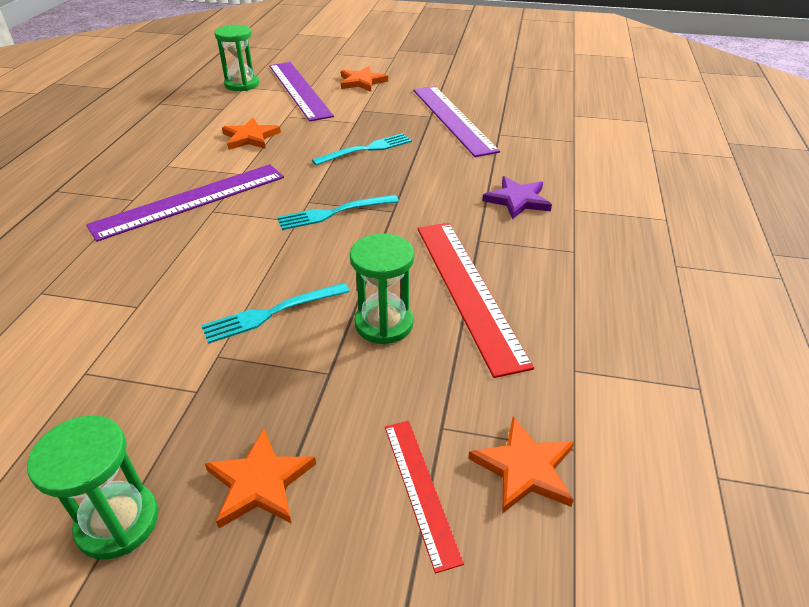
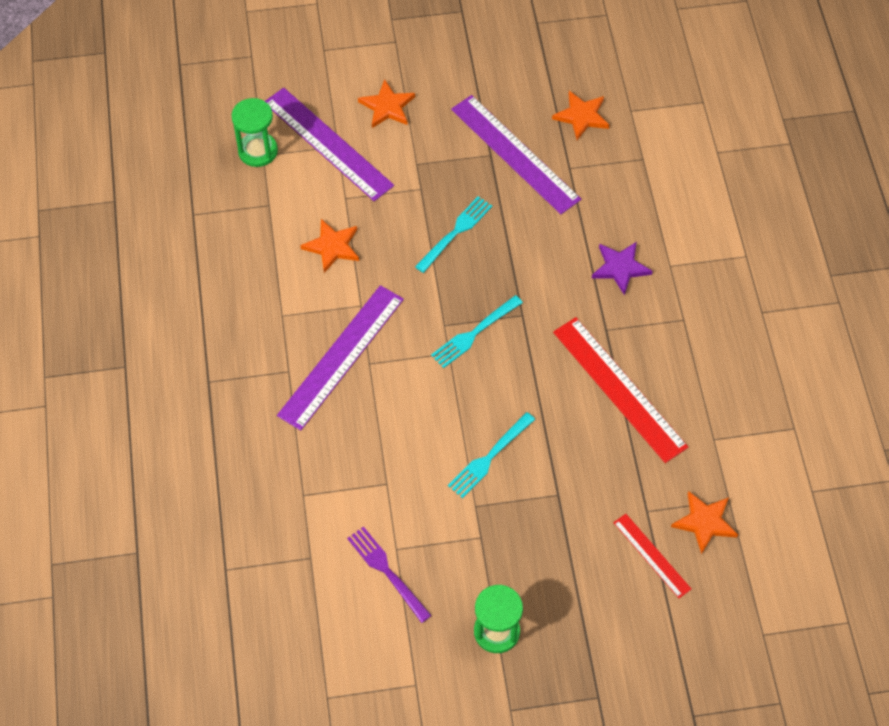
camera: 20 degrees left, 20 degrees up
(49, 393) = (386, 571): none -> purple fork
(260, 482) = (560, 582): orange star -> orange star (582, 116)
(384, 324) = (573, 441): green hourglass -> none

